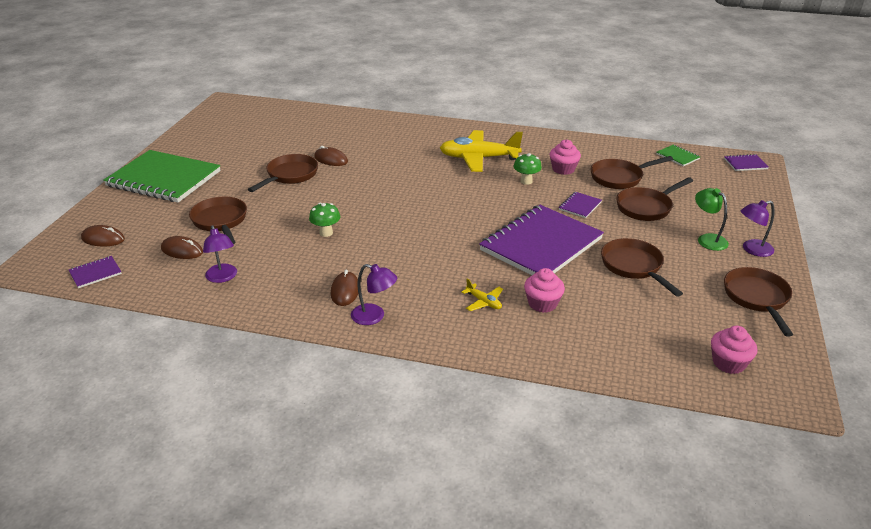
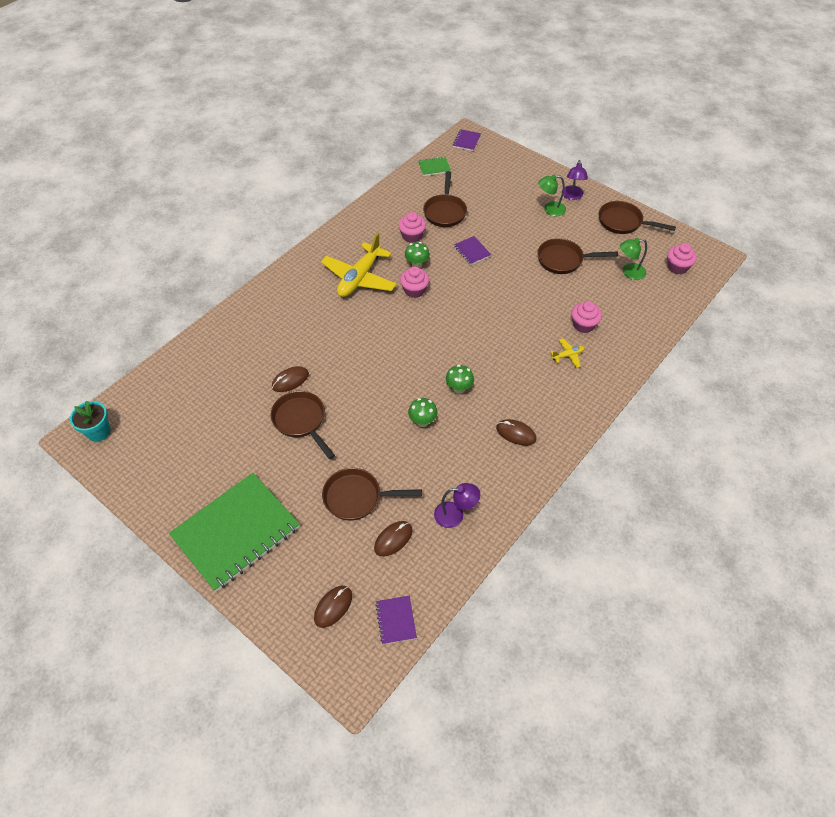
camera: 65 degrees left, 20 degrees up
(234, 106) = (98, 432): none -> turquoise flower pot
(374, 317) = (557, 425): purple lamp -> none
(381, 243) = (459, 389): none -> green mushroom
(491, 188) = (414, 290): none -> pink cupcake
(541, 244) = (512, 295): purple notebook -> none
(646, 207) = (494, 218): brown pan -> none
(669, 321) = (629, 272): none -> green lamp

